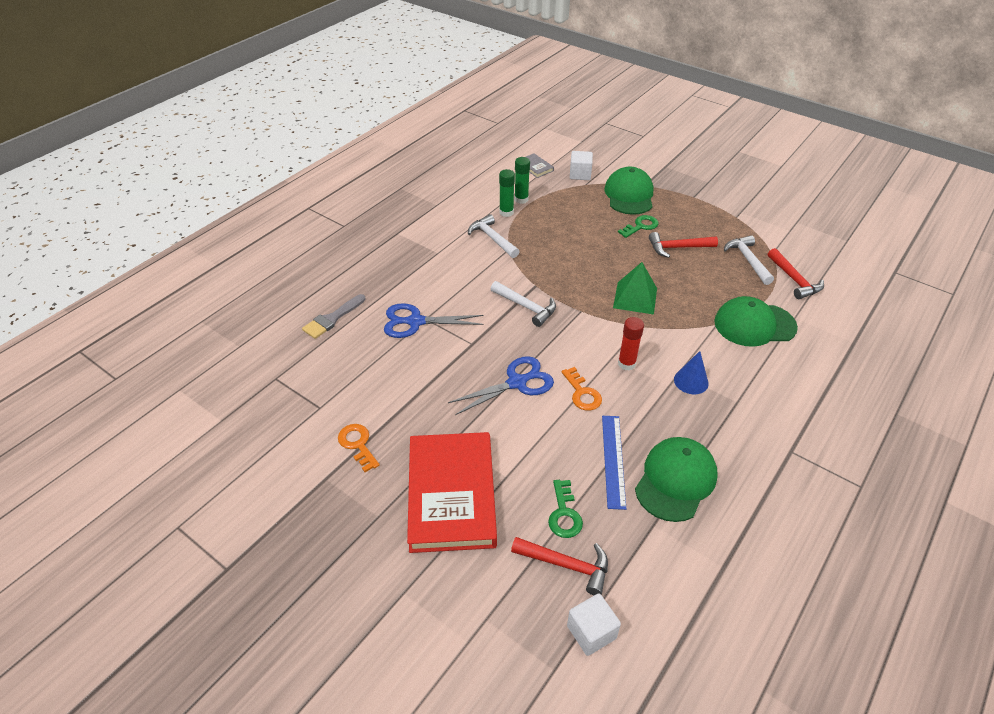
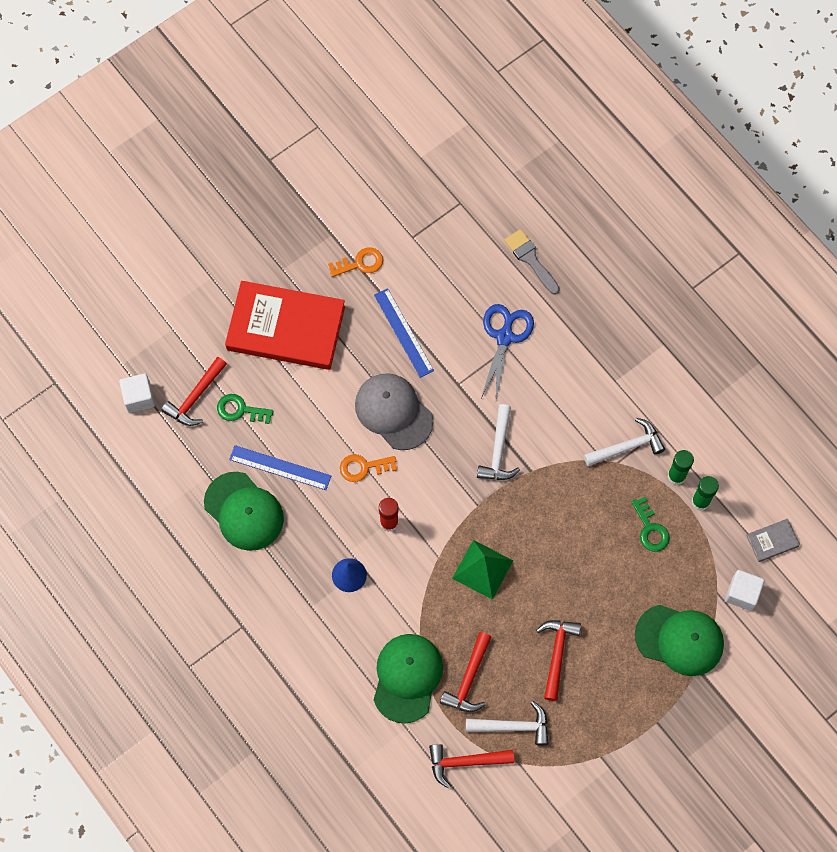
camera: 105 degrees right, 25 degrees up
(430, 392) = (403, 332): none -> blue ruler
(516, 383) = (393, 412): blue scissors -> grey cap
(526, 307) = (498, 450): white hammer -> white hammer turned 45 degrees counterclockwise
(640, 226) = (609, 627): green key -> green key (650, 529)
(729, 289) = (468, 679): none -> red hammer

